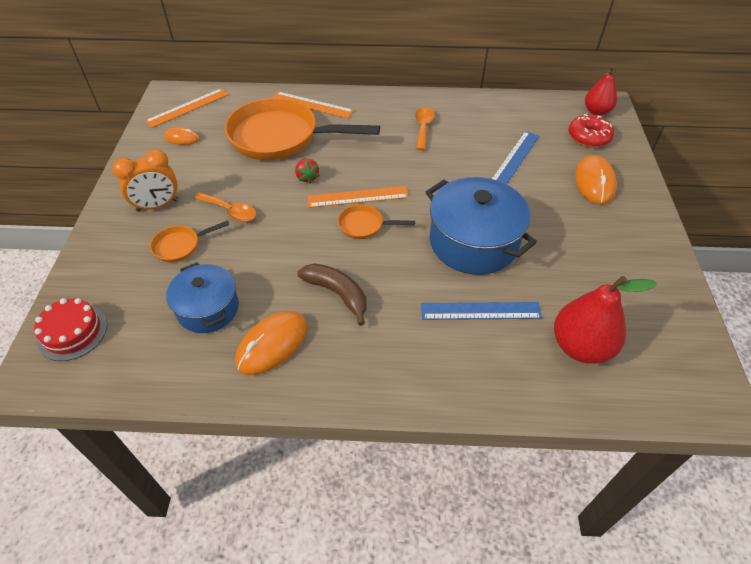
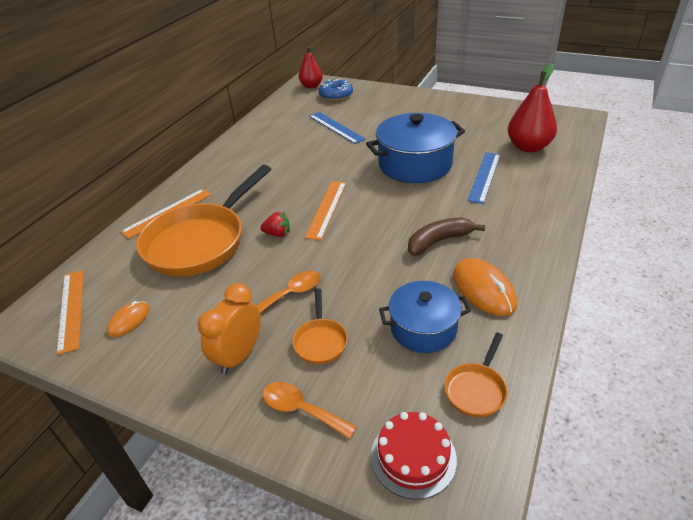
camera: 65 degrees left, 10 degrees down
(157, 205) = (239, 356): orange clock -> orange clock turned 150 degrees counterclockwise
(364, 225) = (365, 212): orange pan -> orange pan (476, 389)
(423, 127) = (263, 158): orange spoon -> orange spoon (301, 409)
(589, 137) = (336, 95): red donut -> blue donut
(594, 182) = (383, 105): orange mouse -> none

